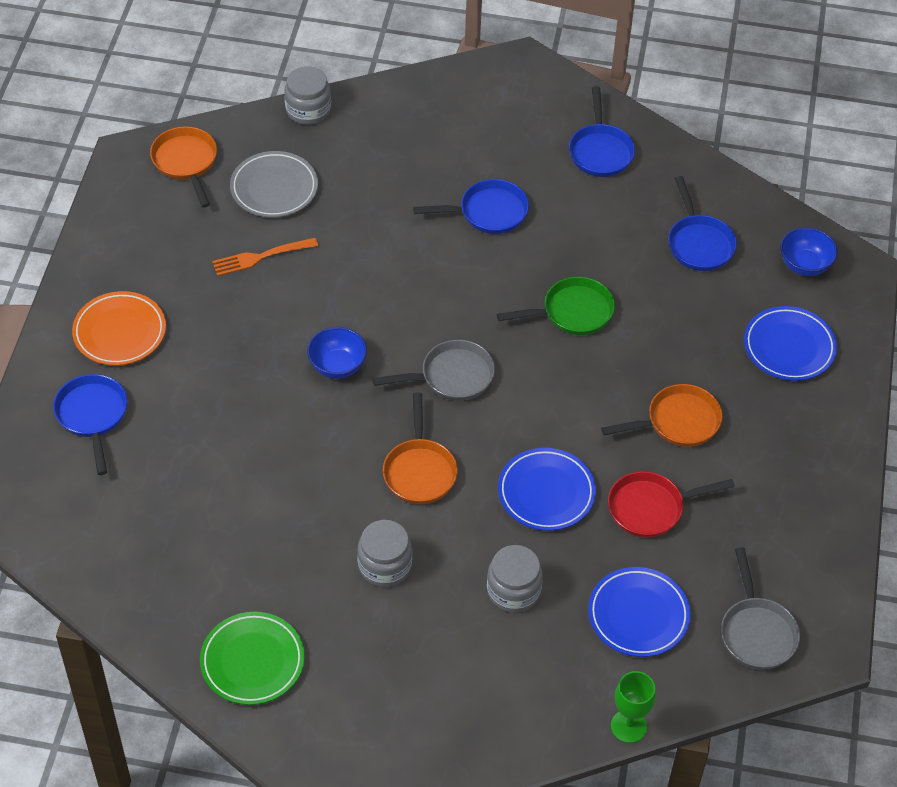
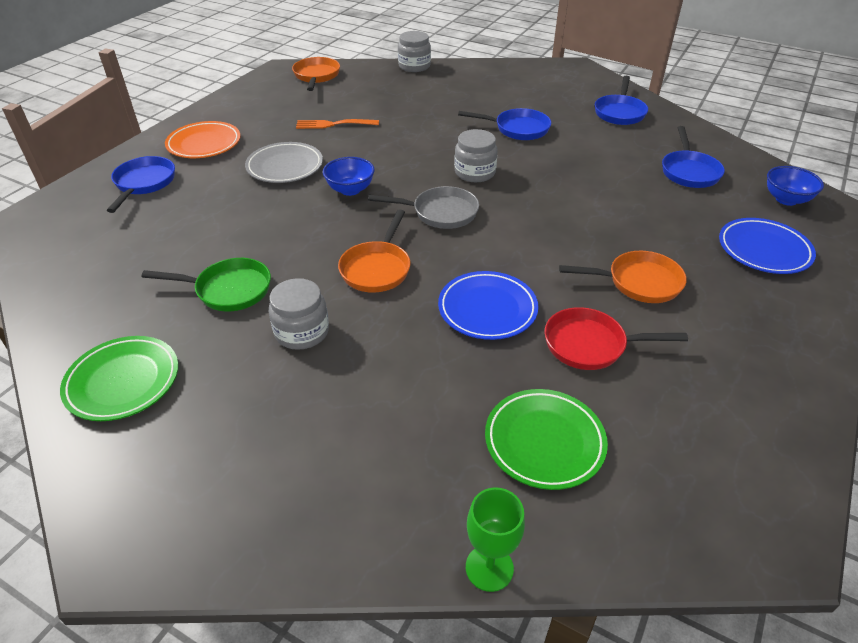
camera: 20 degrees right, 10 degrees down
(274, 188) = (367, 95): grey plate -> grey plate (285, 167)
(513, 591) = (416, 384): grey jar -> grey jar (475, 172)
(572, 312) = (563, 193): green pan -> green pan (229, 290)
(638, 615) = (544, 442): blue plate -> green plate
(756, 632) = (686, 498): grey pan -> none

